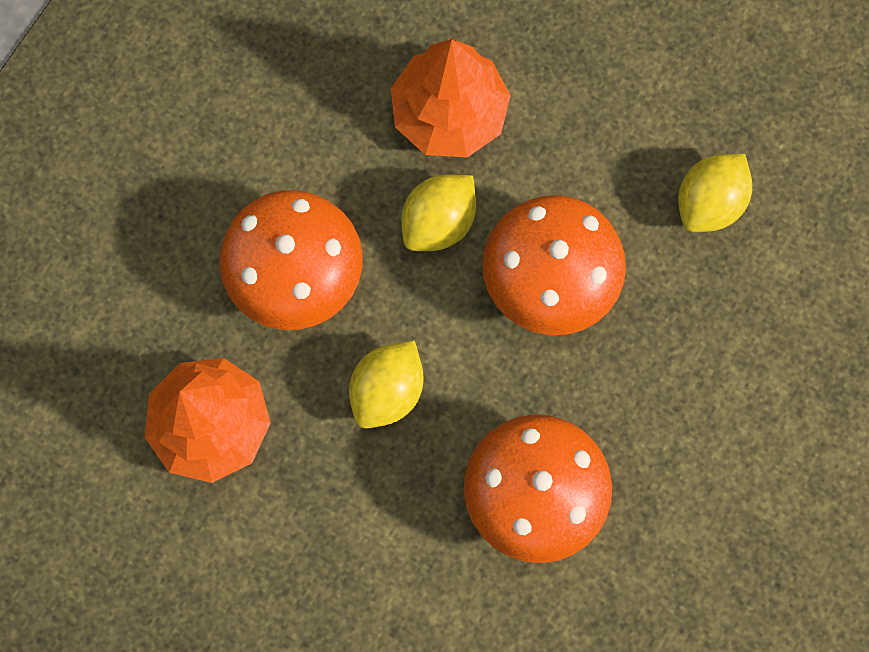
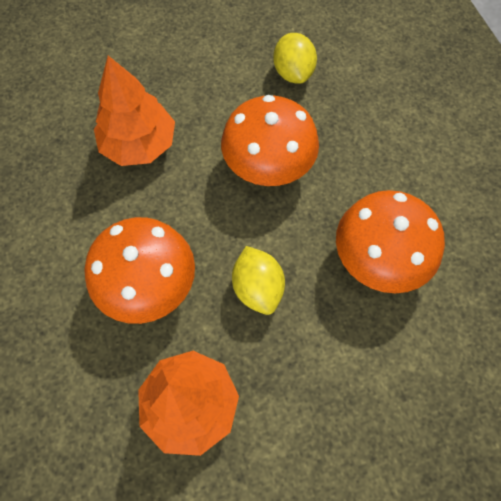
camera: 50 degrees left, 10 degrees down
(439, 222) = (190, 192): yellow lemon -> none

